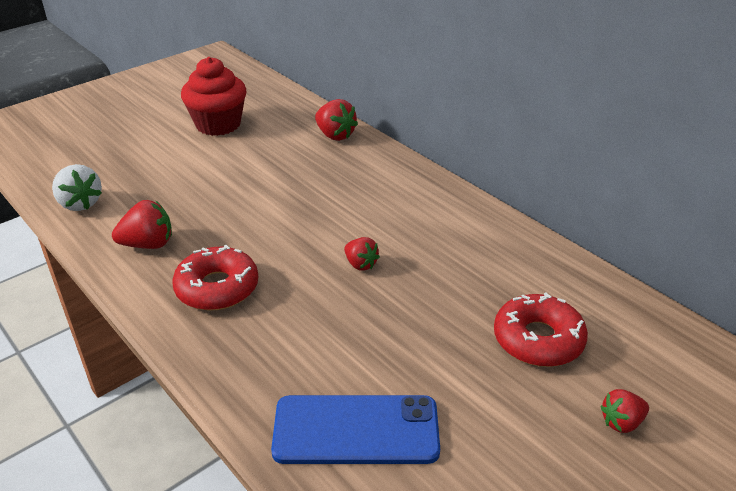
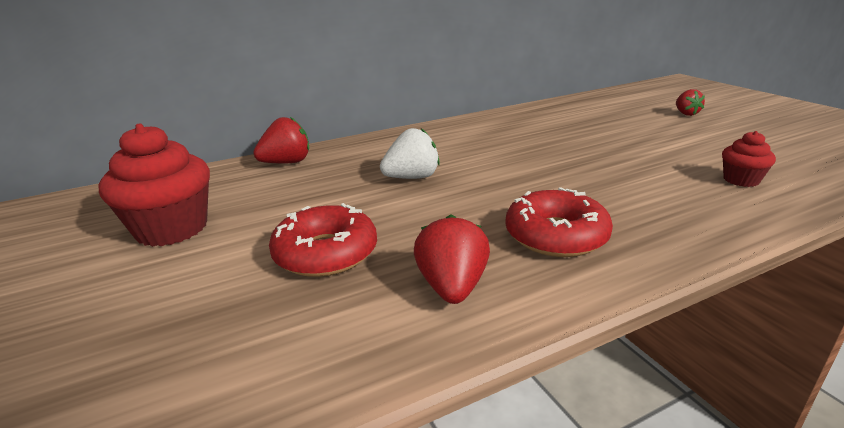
camera: 75 degrees left, 10 degrees down
(80, 203) = (290, 370): white strawberry -> white strawberry (412, 177)
(356, 430) = (741, 180): blue phone -> red cupcake
(360, 264) = (523, 165): red strawberry -> none
(538, 339) = (616, 122): red donut -> red donut (326, 253)

